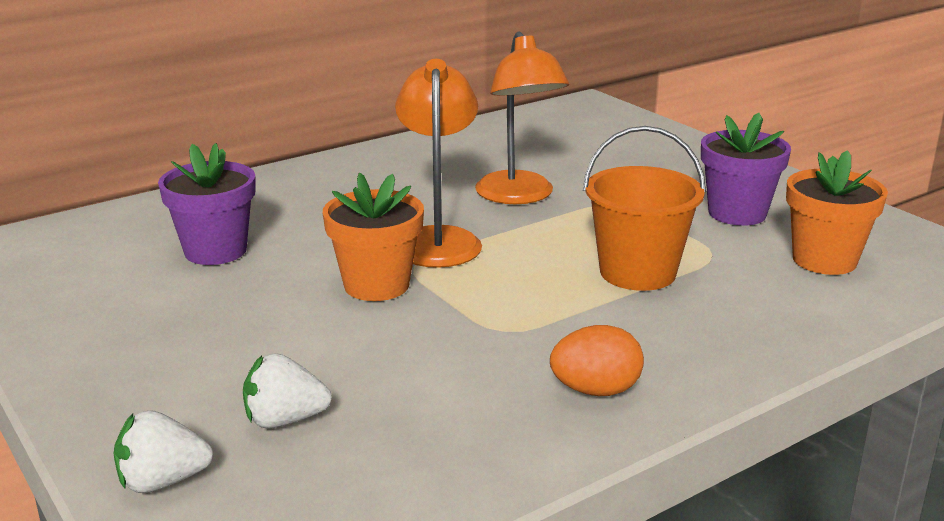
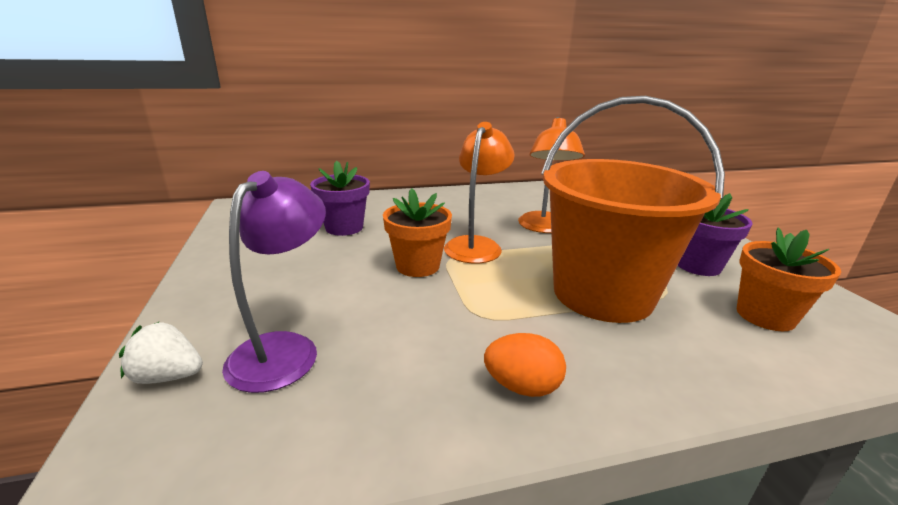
camera: 20 degrees right, 0 degrees up
(285, 420) = (284, 349): white strawberry -> purple lamp
(637, 272) = (602, 294): orange bucket -> orange bucket, size x1.71

